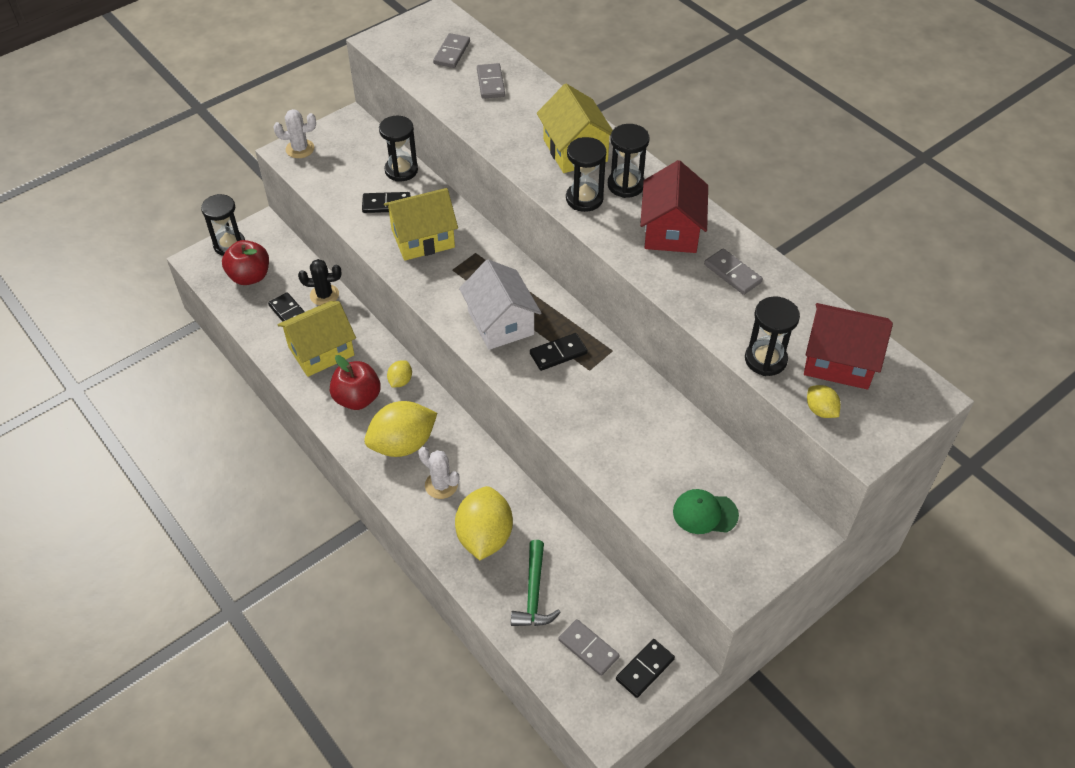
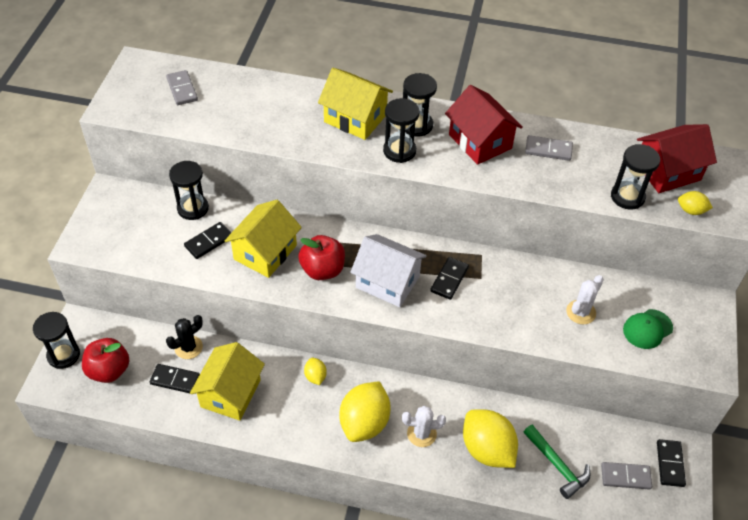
camera: 40 degrees left, 0 degrees up
(300, 149) = (88, 236): white cactus -> white cactus (581, 312)
(357, 398) = (296, 411): red apple -> red apple (322, 270)
(491, 83) = (238, 98): grey domino -> none

